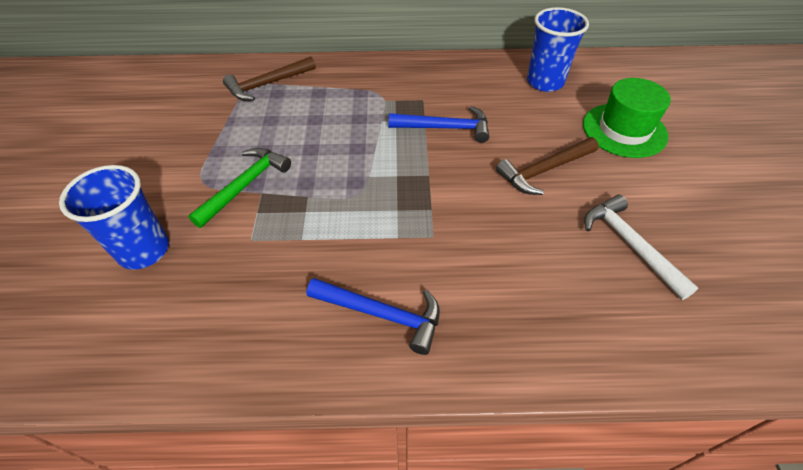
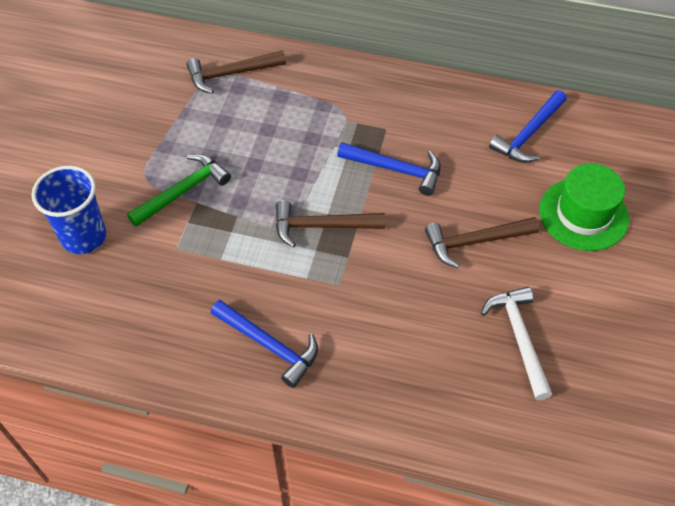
camera: 15 degrees right, 5 degrees up
(395, 187) = (321, 226): none -> brown hammer
(545, 82) = (528, 134): blue cup -> blue hammer

